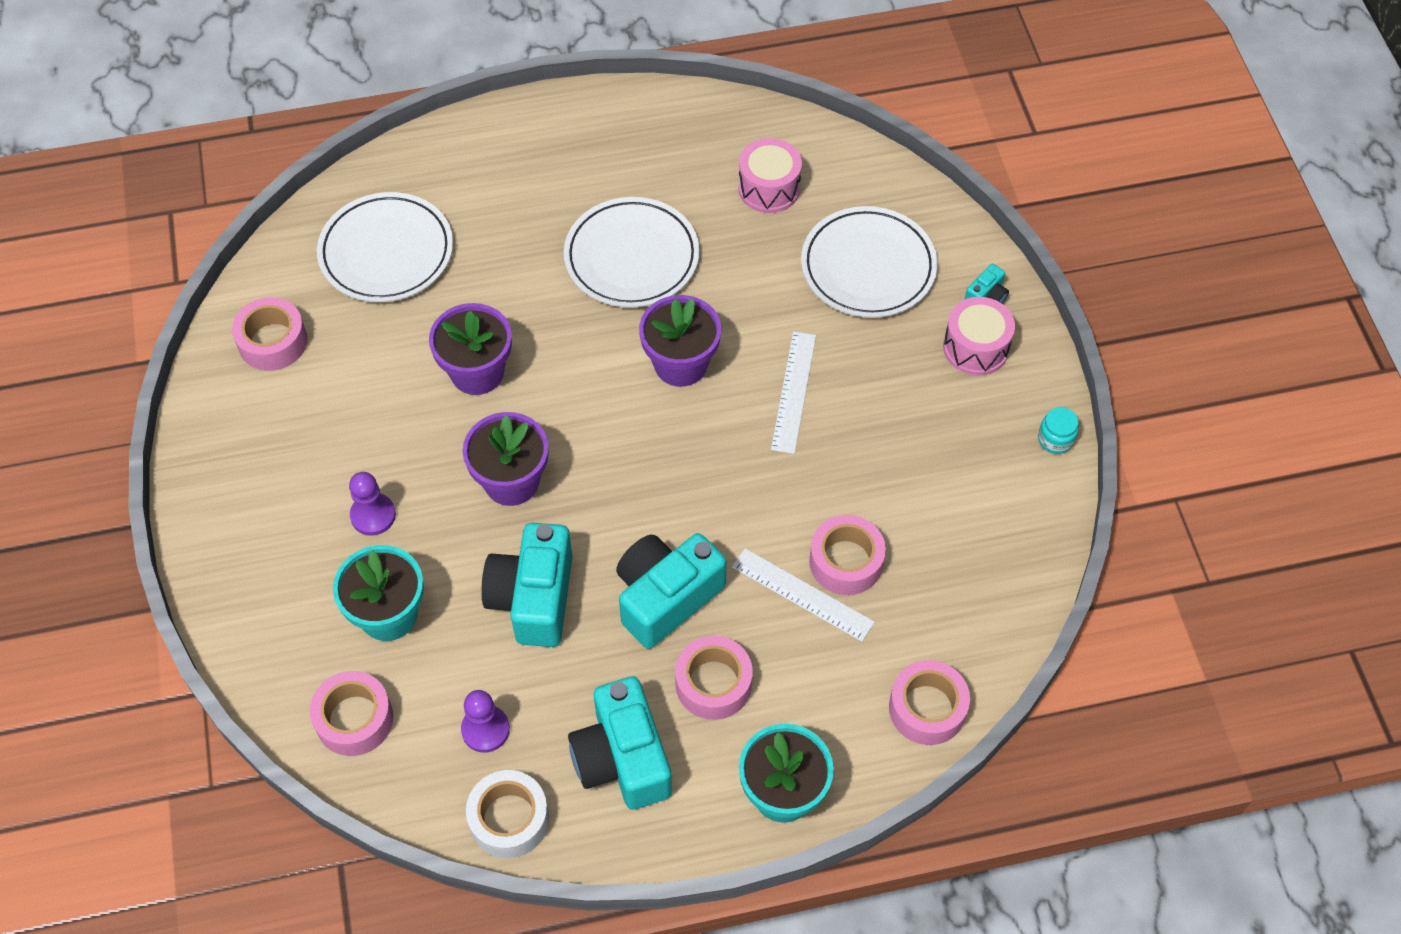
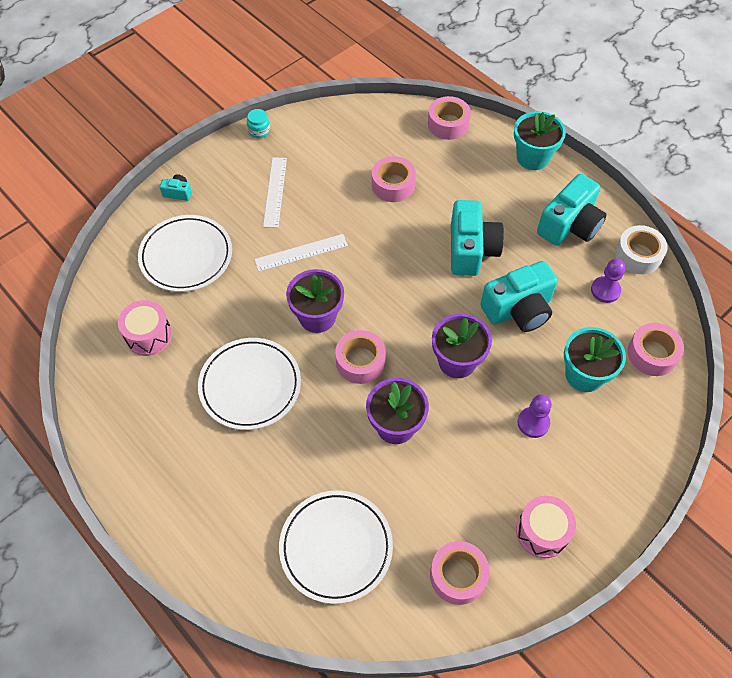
camera: 120 degrees left, 0 degrees up
(666, 597) = (471, 250): turquoise camera -> turquoise camera turned 105 degrees counterclockwise
(713, 683) = (501, 208): pink tape -> pink tape (360, 361)
(802, 594) = (425, 194): white ruler -> white ruler (275, 192)
(975, 348) = (218, 184): pink drum -> pink drum (542, 532)

